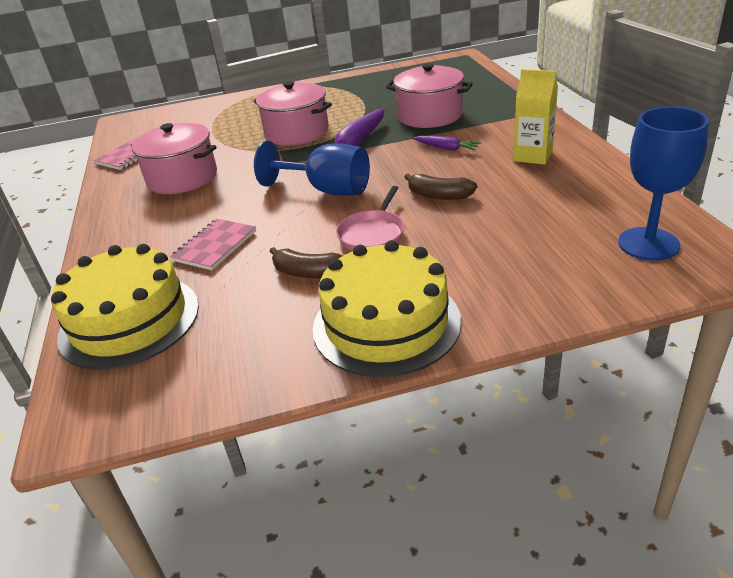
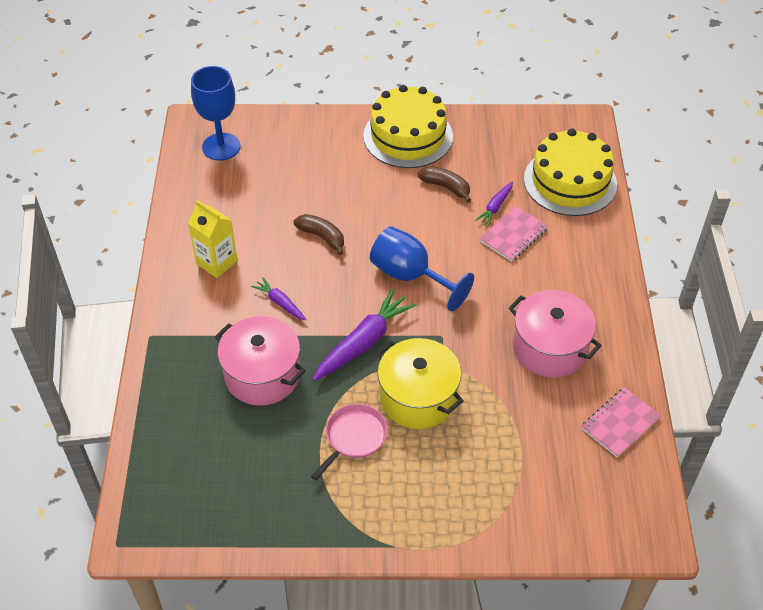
camera: 170 degrees left, 15 degrees up
(238, 267) = (495, 207): none -> purple carrot
(297, 133) = (418, 397): pink pot -> yellow pot
(372, 234) = (390, 210): pink pan -> pink pan (354, 437)

